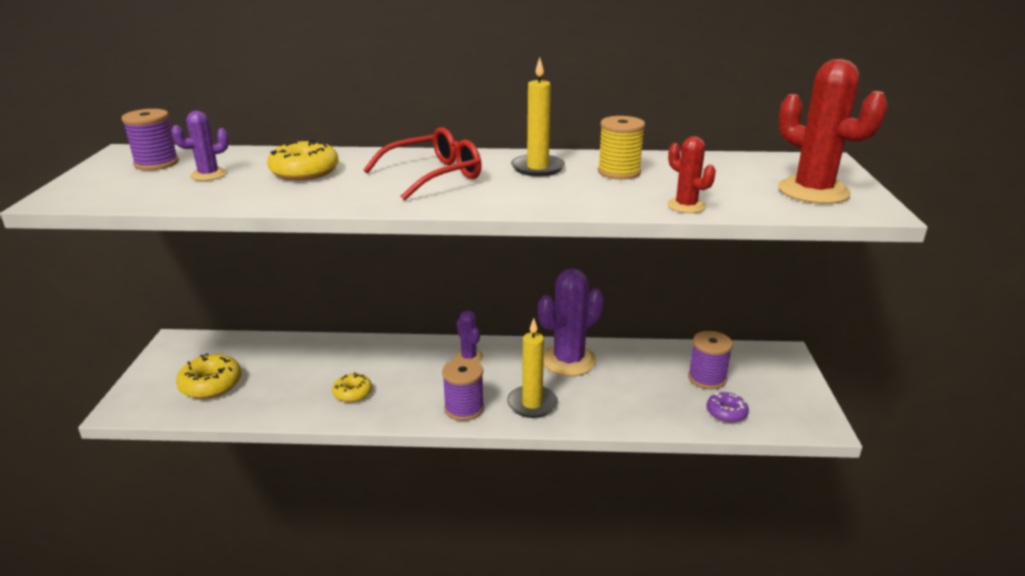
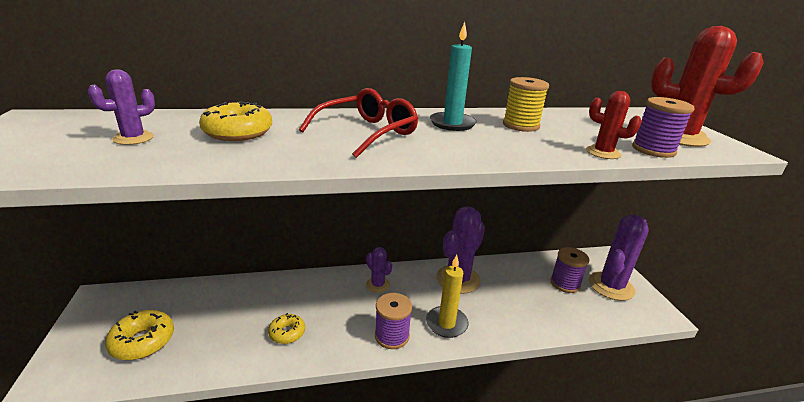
camera: 15 degrees left, 0 degrees up
(156, 163) = (69, 128): purple spool -> purple spool (653, 150)
(537, 168) = (452, 123): yellow candle -> turquoise candle
(726, 413) = (594, 312): purple donut -> none
(769, 387) = (611, 286): none -> purple cactus

